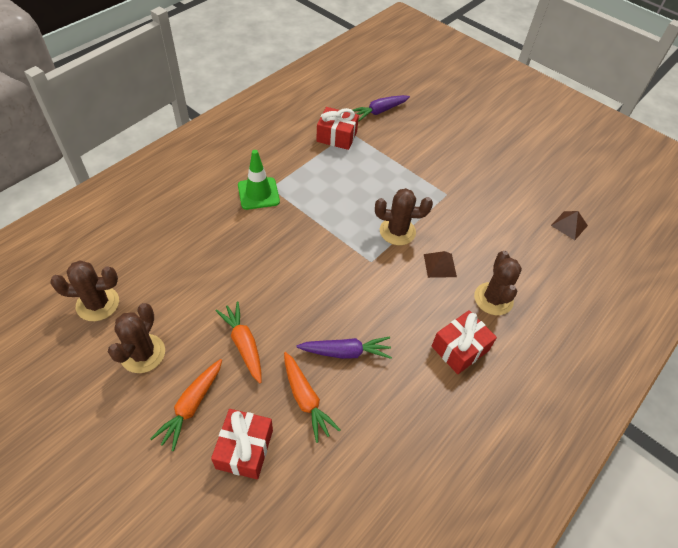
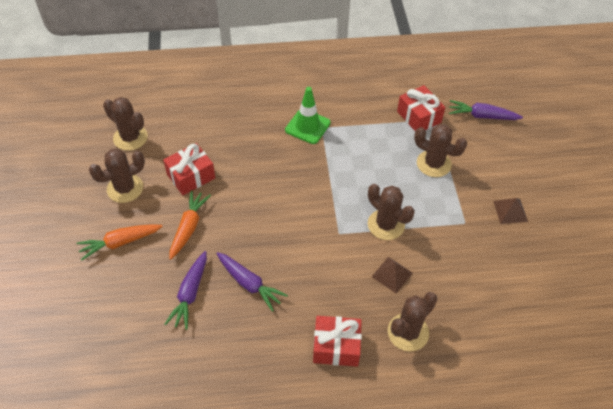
camera: 45 degrees right, 0 degrees up
(244, 449) = (123, 294): red gift -> red gift (191, 176)
(306, 399) = (190, 294): orange carrot -> purple carrot
(383, 165) = (433, 164): none -> brown cactus
(569, 225) = (557, 326): brown pyramid -> brown pyramid (510, 211)

